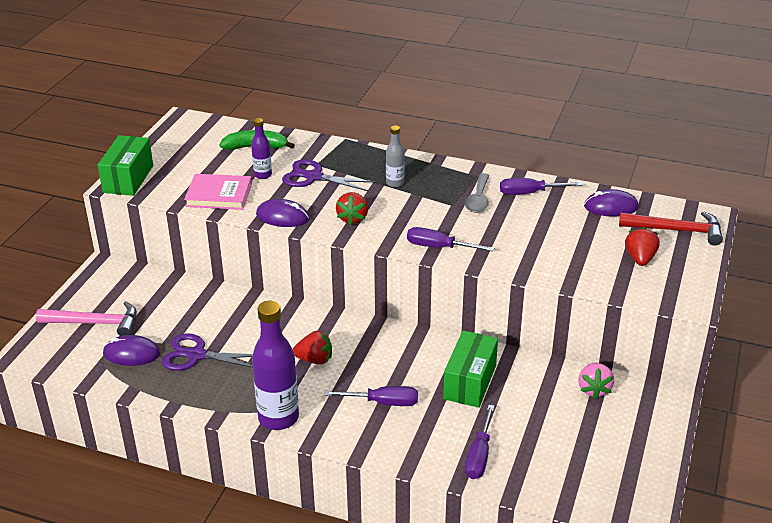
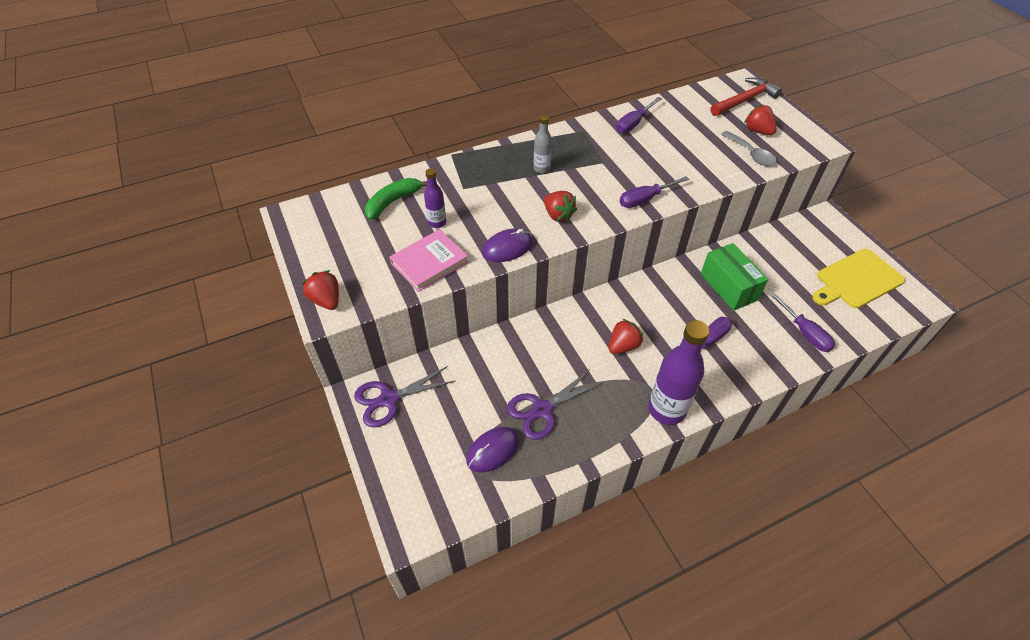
camera: 45 degrees left, 15 degrees up
(95, 323) = (424, 450): pink hammer -> none
(128, 179) = (326, 300): green box -> red strawberry
(314, 177) = (478, 200): purple scissors -> purple scissors (389, 399)
(478, 199) = (612, 147): grey spoon -> grey spoon (751, 154)
(594, 389) = (790, 240): pink strawberry -> none
(604, 458) = (856, 280): none -> yellow cutting board
(611, 207) = (690, 105): purple mouse -> none

